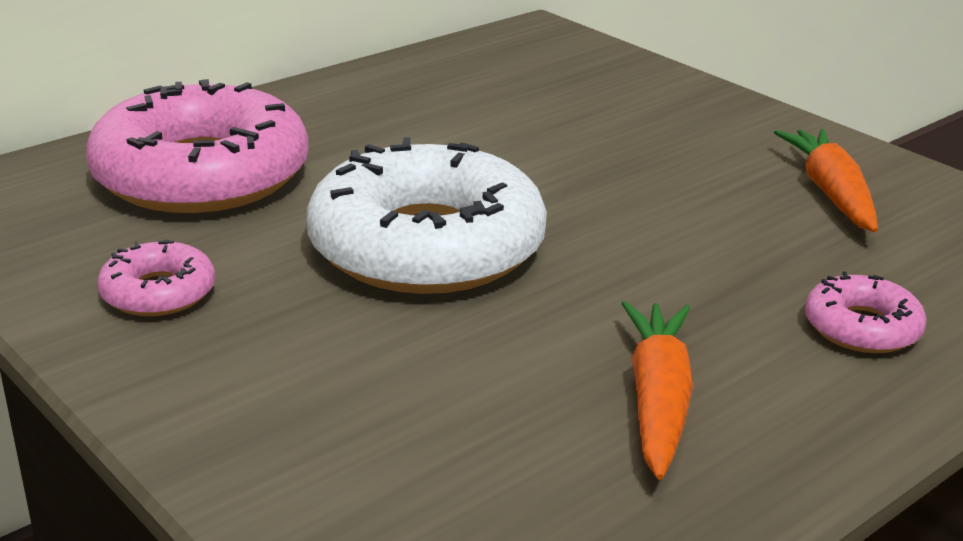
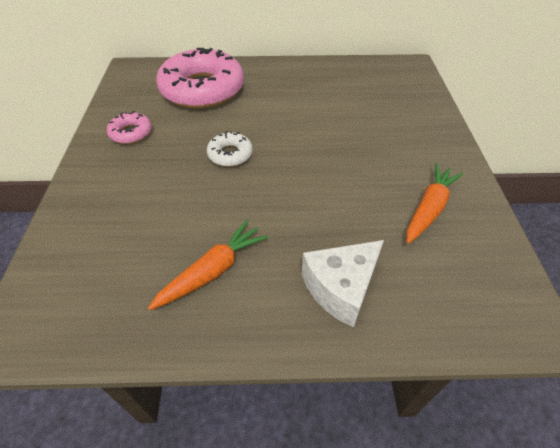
camera: 40 degrees right, 20 degrees up
(427, 246) = (230, 154): white donut -> white donut, size x0.45
(862, 328) = (341, 288): pink donut -> white cheese

